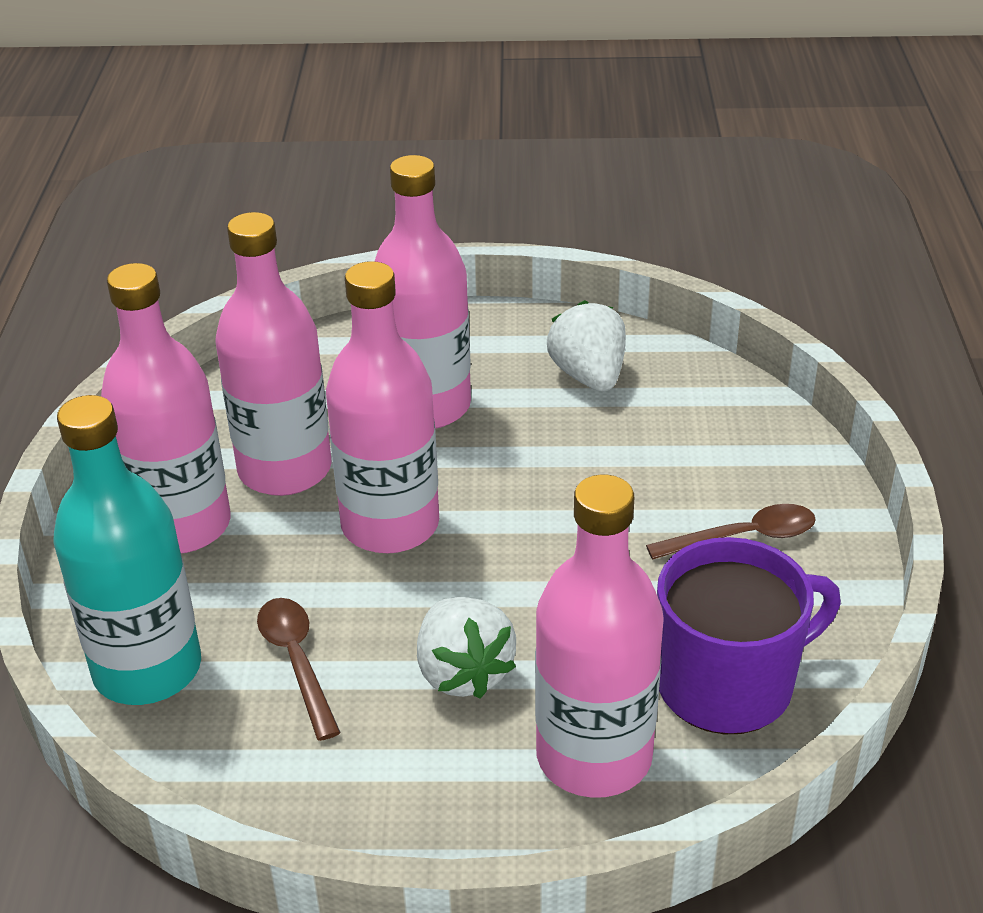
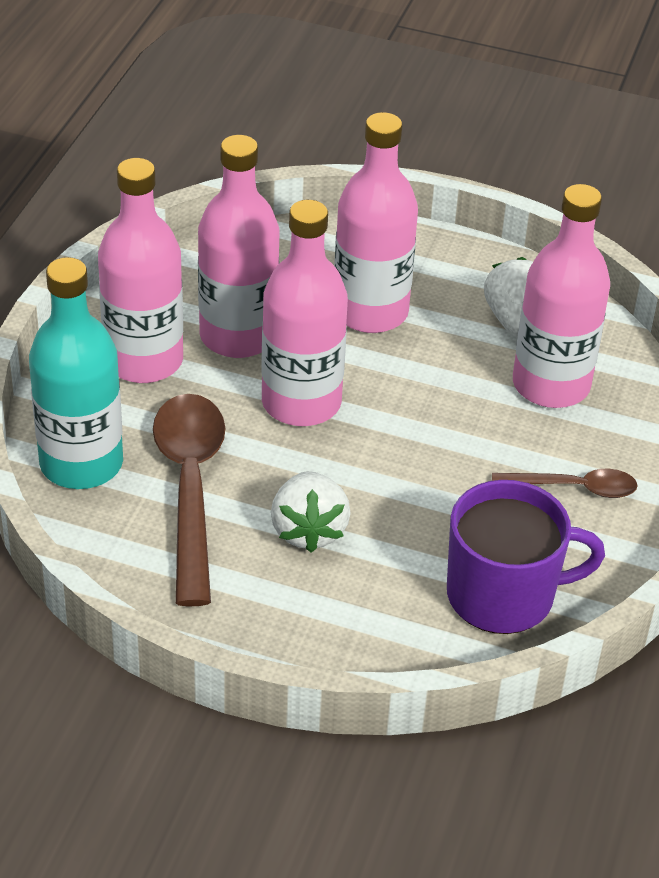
camera: 15 degrees right, 5 degrees up
(297, 661) = (190, 488): brown spoon -> brown spoon, size x1.86
(594, 756) = (377, 617): pink bottle -> pink bottle (551, 385)

